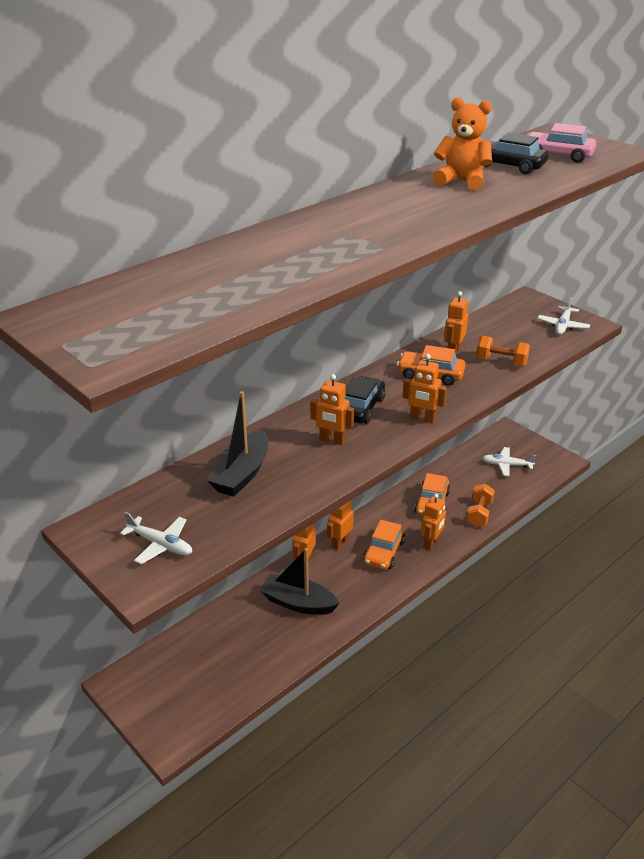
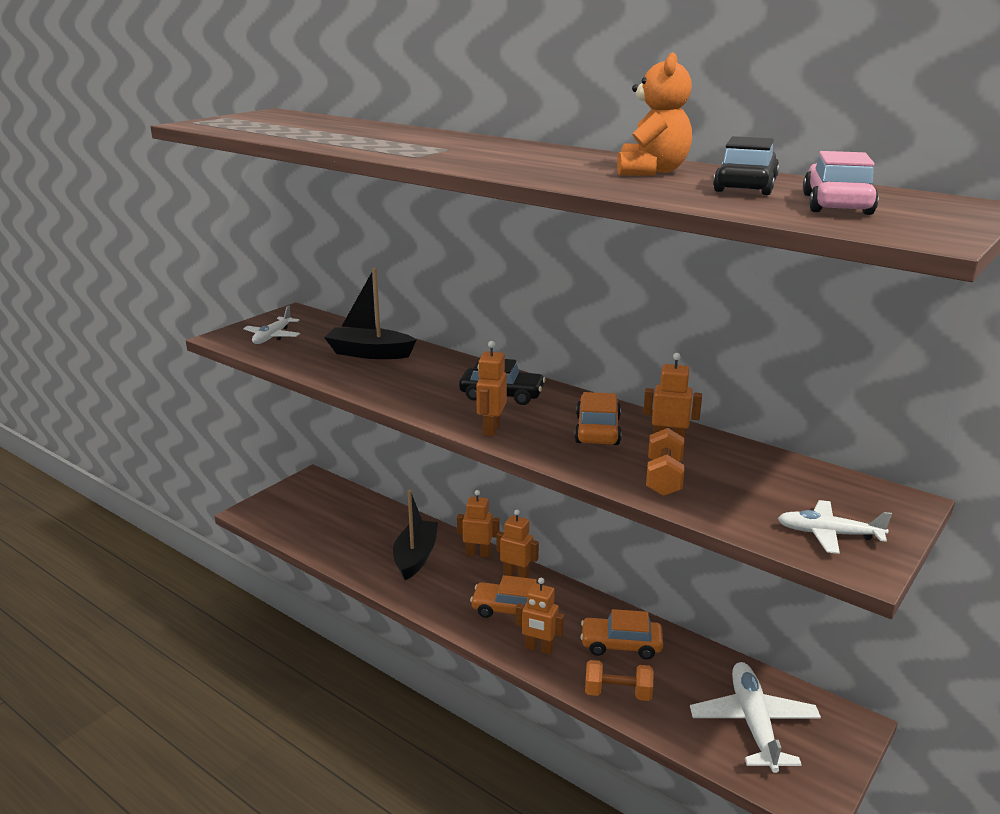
camera: 80 degrees right, 10 degrees down
(332, 440) = (434, 385): orange robot -> none
(507, 465) = (753, 724): white plane -> white plane, size x1.65

